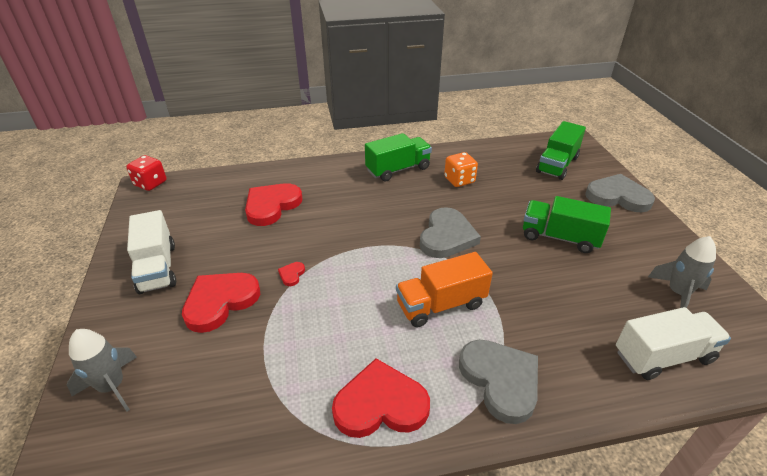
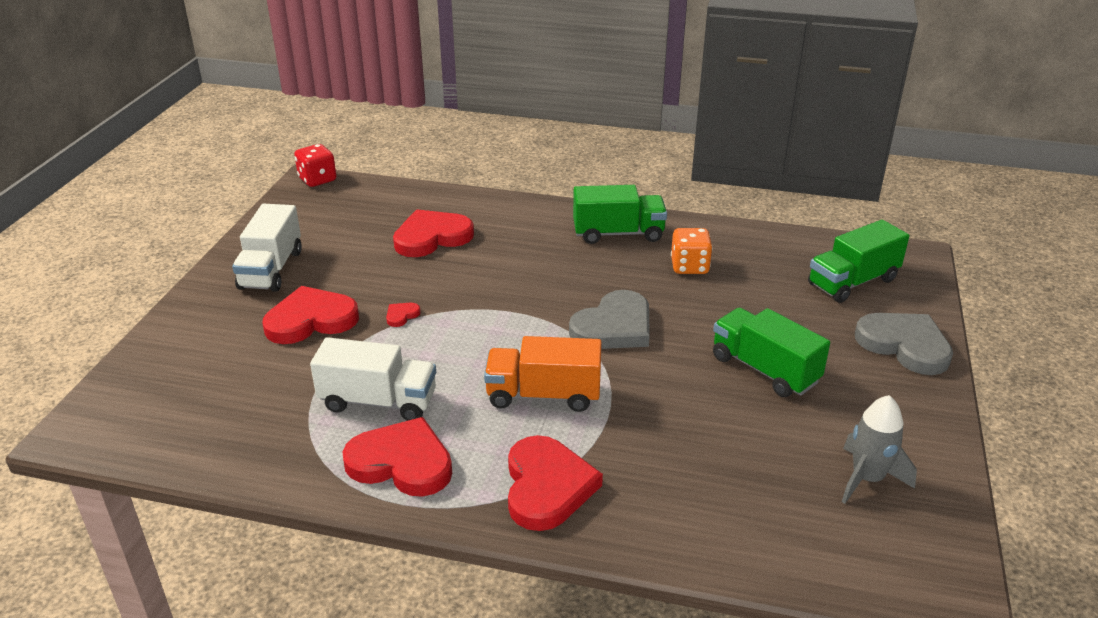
camera: 25 degrees right, 5 degrees down
(112, 386) = (169, 363): grey rocket -> none
(500, 380) = (547, 486): grey heart -> red heart
(663, 356) = (770, 533): white truck -> white truck (378, 401)

